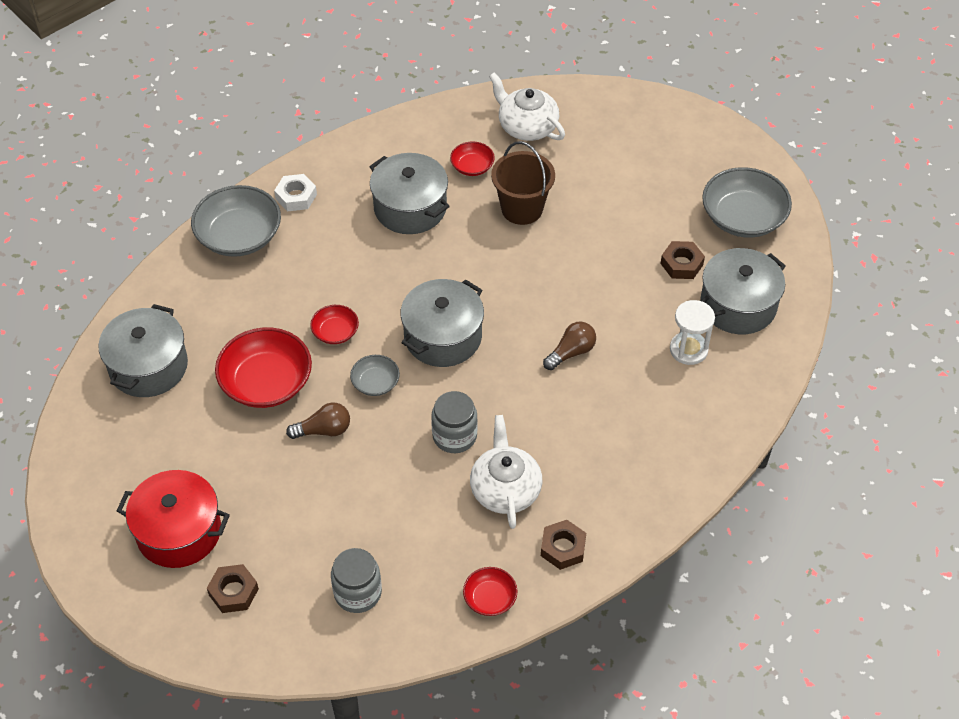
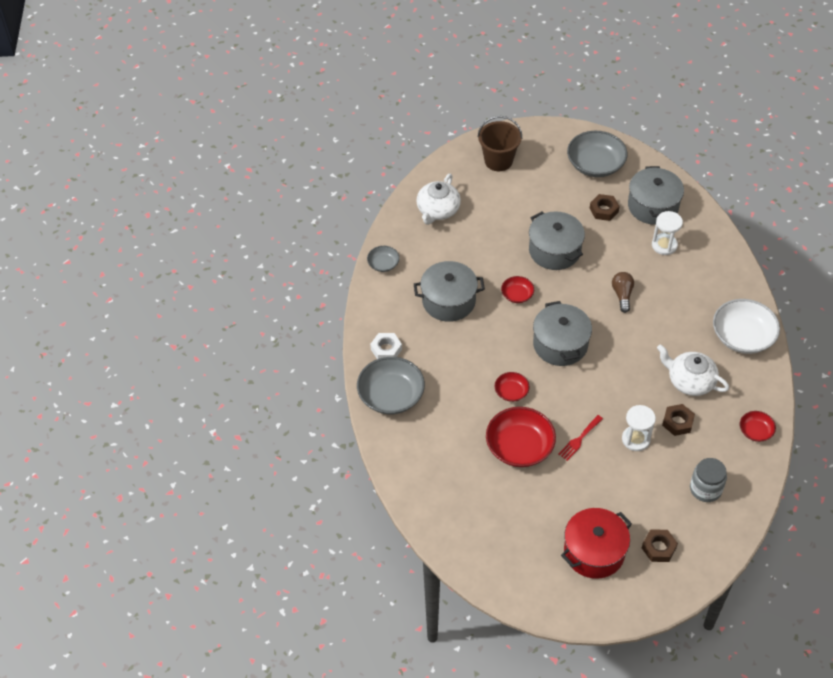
camera: 50 degrees left, 0 degrees up
(148, 366) = (454, 499): grey pot -> grey pot (554, 250)
(323, 430) = (579, 439): brown light bulb -> red fork
(370, 483) = (636, 439): none -> white hourglass
(375, 383) = (566, 395): grey bowl -> grey bowl (383, 264)
(454, 436) = (635, 381): grey jar -> none
(472, 166) = (444, 253): red bowl -> red bowl (517, 295)
(522, 209) = (499, 251): brown bucket -> brown bucket (498, 161)
(526, 126) = (438, 210): white teapot -> white teapot turned 60 degrees counterclockwise
(563, 548) = (748, 380): brown nut -> brown nut (677, 422)
(625, 505) = (742, 336): none -> white bowl

